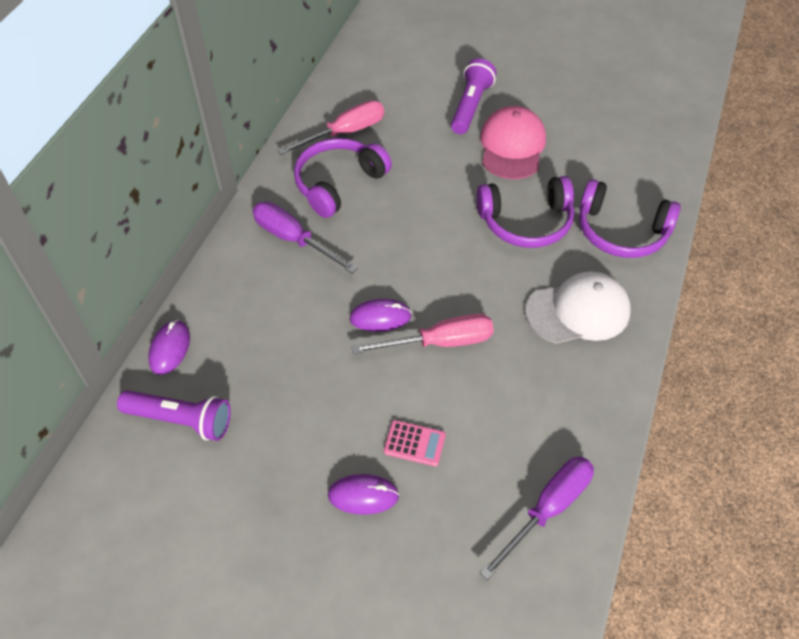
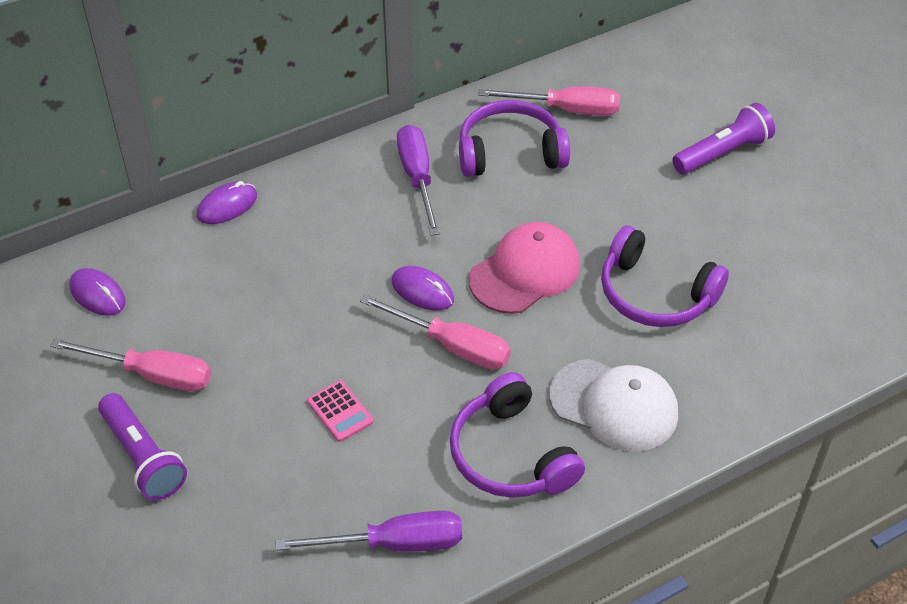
camera: 40 degrees right, 5 degrees down
(181, 420) = (180, 266): purple flashlight -> purple flashlight (143, 457)
(247, 520) = (152, 375): none -> pink screwdriver
(363, 495) = (256, 421): purple mouse -> purple mouse (97, 294)
(512, 146) = (723, 216): pink cap -> pink cap (525, 272)
(621, 231) = (747, 363): purple headphones -> purple headphones (511, 455)

